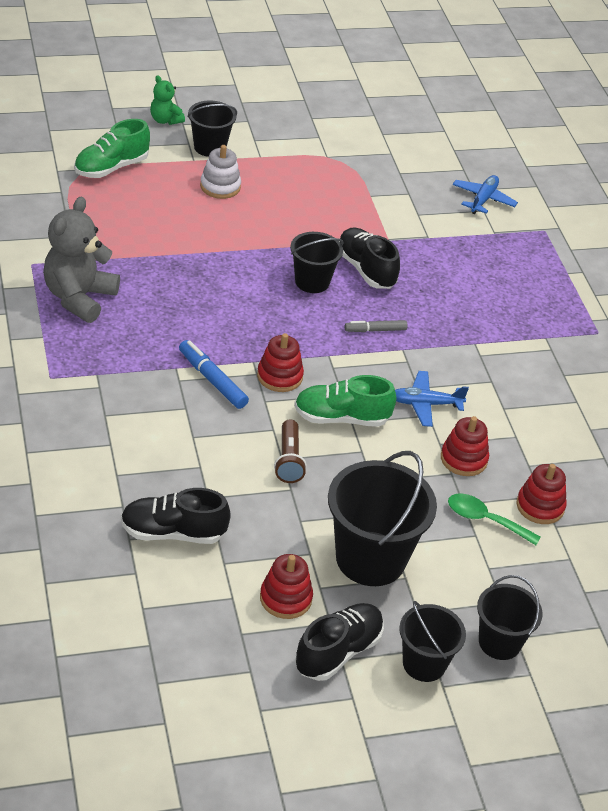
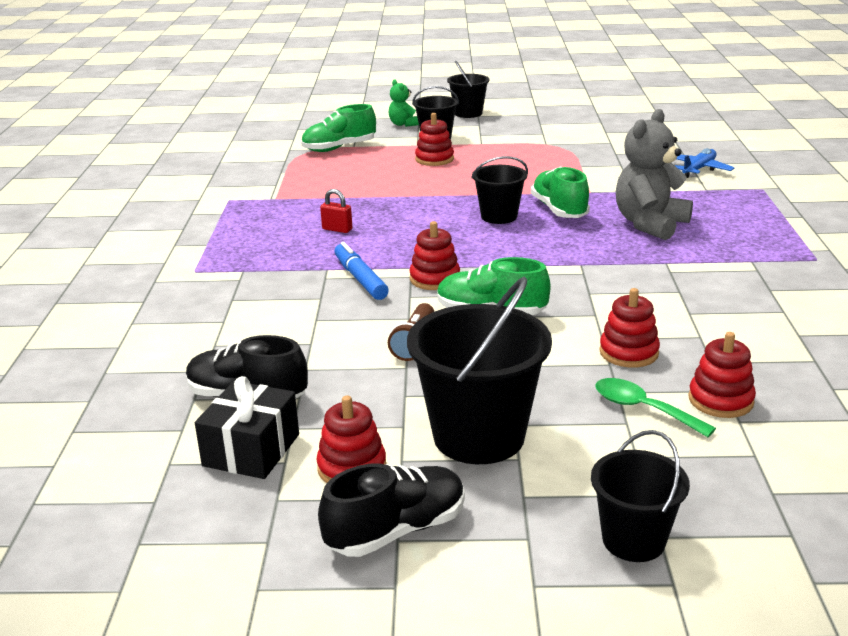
camera: 20 degrees right, 15 degrees down
(79, 298) = (259, 221): grey teddy bear -> grey teddy bear (650, 224)
(163, 308) = (337, 229): none -> red padlock
(201, 588) = (251, 450): none -> black gift
(220, 186) = (434, 159): white stacking toy -> red stacking toy
(366, 270) = (559, 210): black shoe -> green shoe
(375, 330) = (554, 250): grey marker -> none
(424, 664) = (514, 555): black bucket -> black bucket (468, 113)
(425, 404) = (594, 306): blue plane -> none

